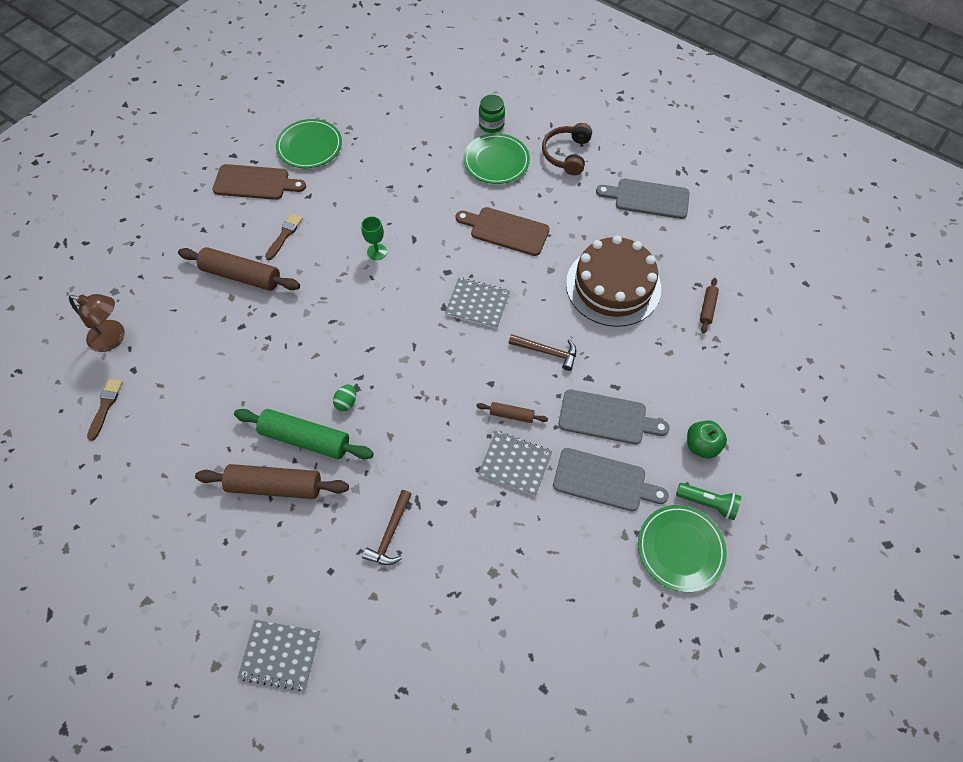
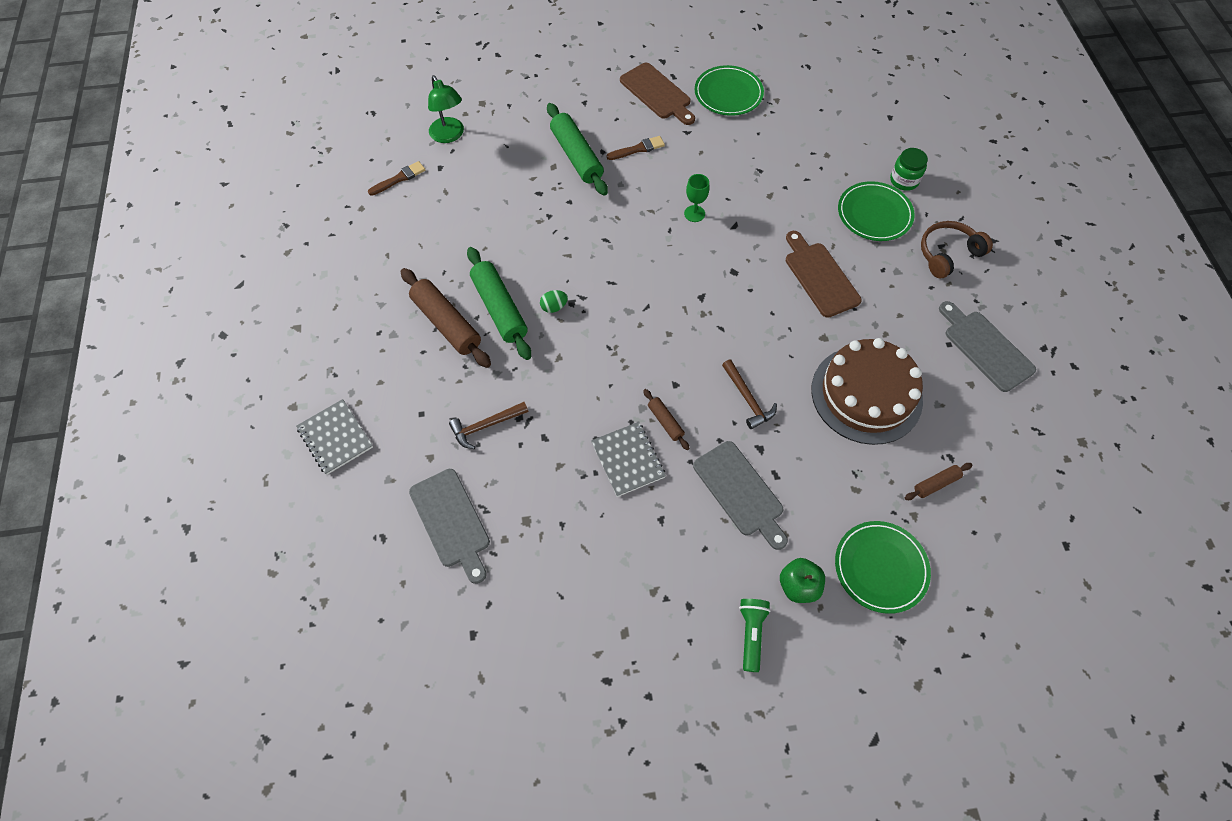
camera: 45 degrees right, 0 degrees up
(113, 338) = (449, 136): brown lamp -> green lamp
(241, 276) = (576, 156): brown rolling pin -> green rolling pin
(477, 304) = (731, 316): grey notebook -> none
(604, 481) = (683, 536): grey cutting board -> grey cutting board (451, 522)
(680, 549) = (687, 645): green plate -> green plate (880, 568)
(707, 503) = (751, 634): green flashlight -> green flashlight turned 150 degrees counterclockwise

